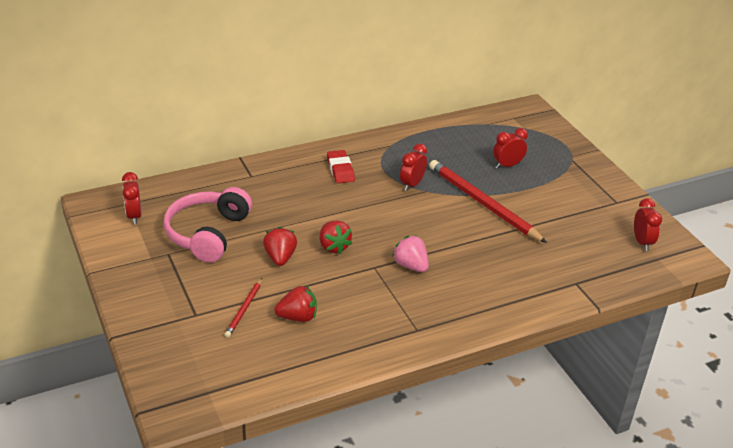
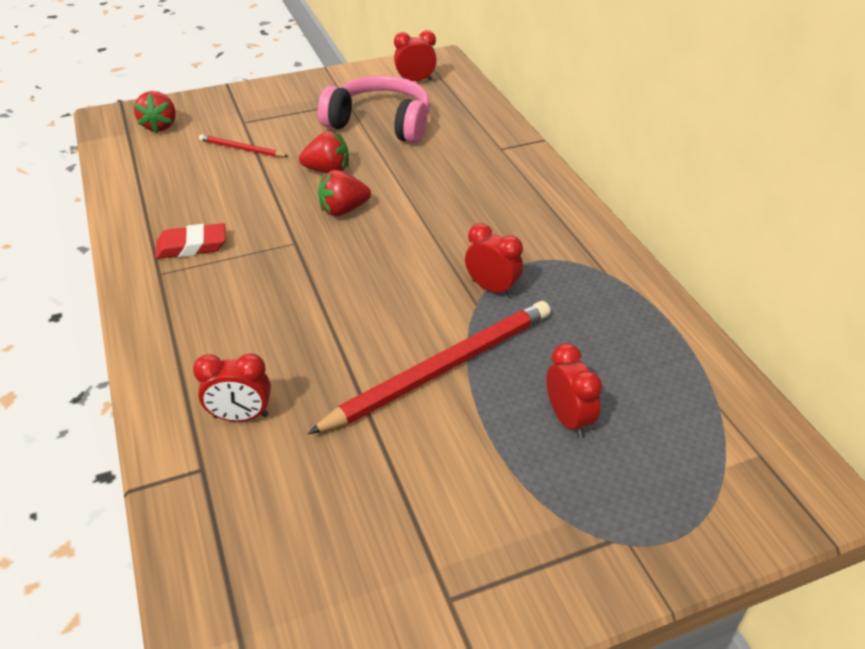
camera: 95 degrees right, 5 degrees up
(298, 317) = (216, 183): red strawberry -> red strawberry (160, 126)
(340, 170) = (524, 219): red eraser -> red eraser (192, 246)
(411, 265) = (290, 275): pink strawberry -> none
(642, 242) = (299, 617): red clock -> red clock (241, 416)

